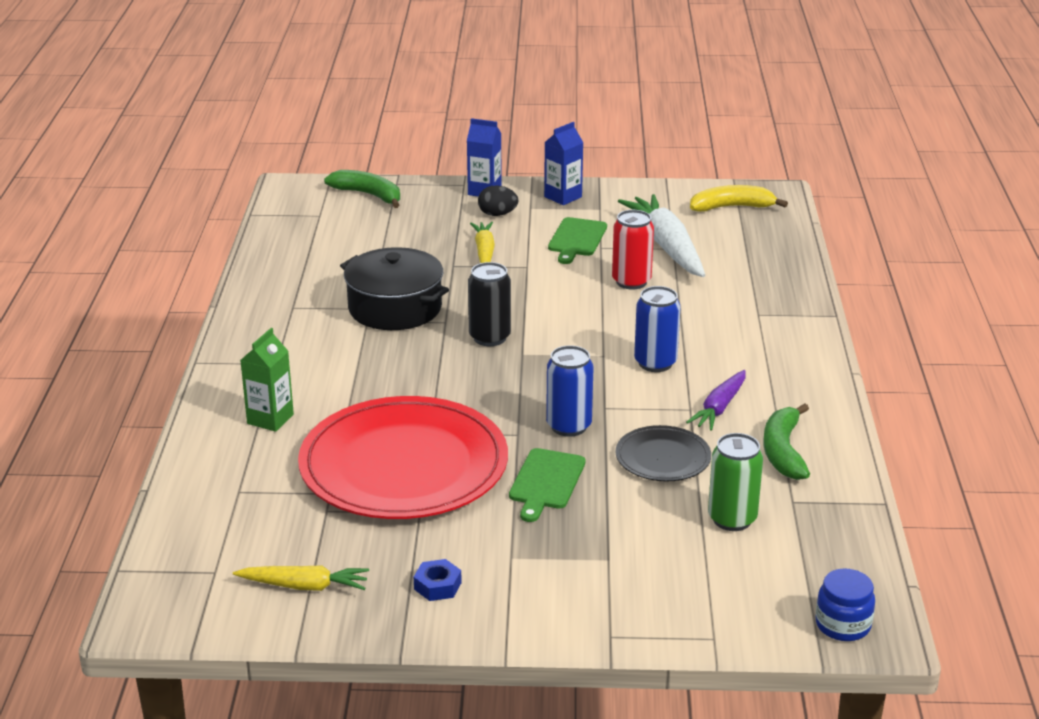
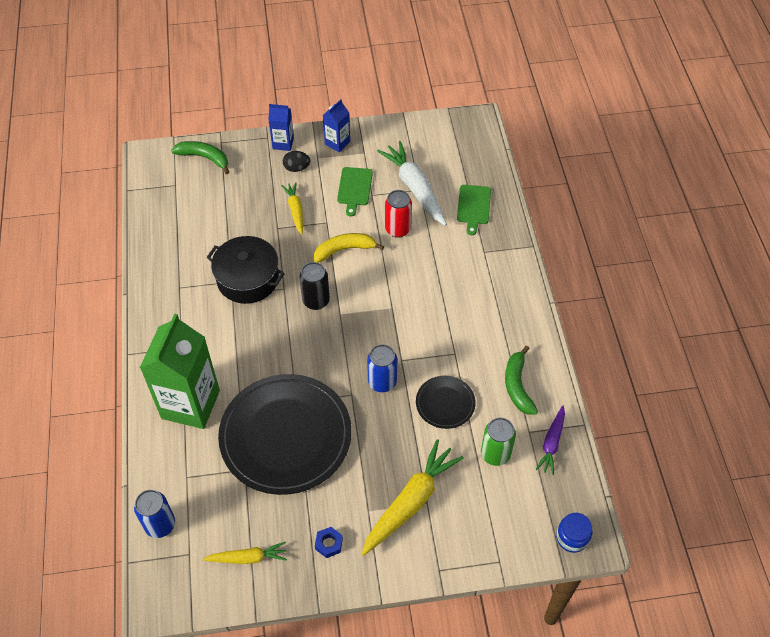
camera: 10 degrees left, 25 degrees up
(270, 419) = (190, 404): green carton -> green carton, size x2.08
(404, 465) = (285, 436): red plate -> black plate
(546, 482) = (377, 438): green cutting board -> green cutting board (473, 206)
(582, 555) = (411, 502): none -> yellow carrot
(655, 363) = (426, 311): blue can -> blue can (160, 525)
(719, 408) = (473, 350): purple carrot -> purple carrot (551, 443)
(732, 207) = (451, 139): yellow banana -> yellow banana (344, 250)

